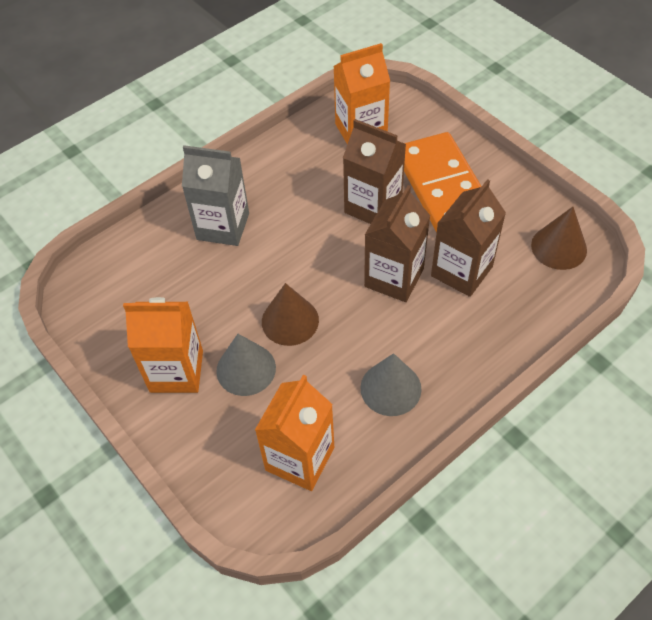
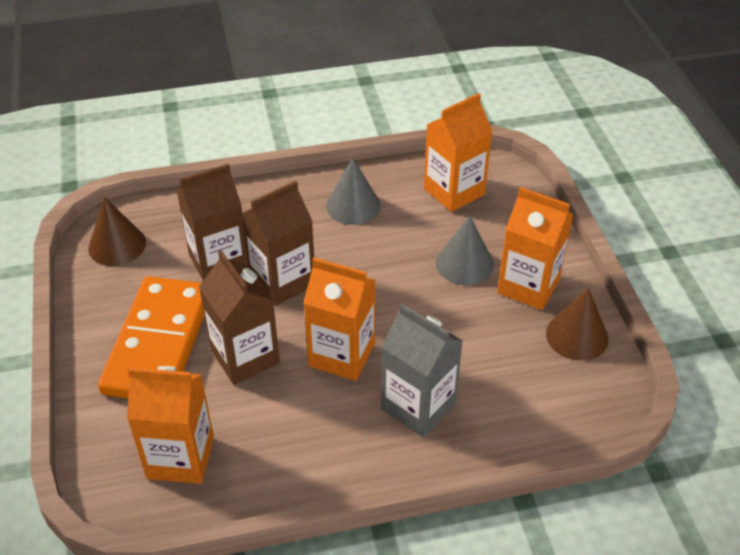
camera: 155 degrees left, 10 degrees down
(290, 321) = (403, 285): brown cone -> brown cone (577, 336)
(302, 239) = (342, 355): none -> orange carton

